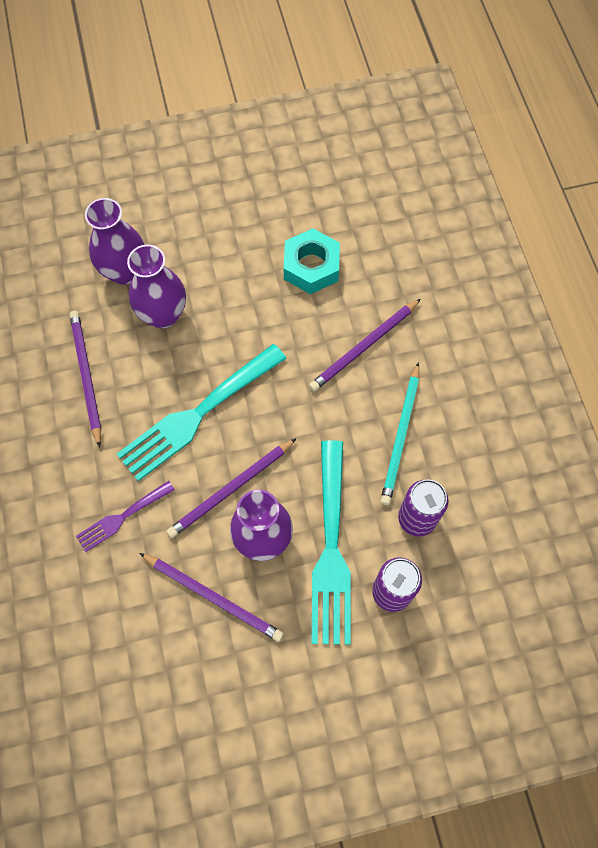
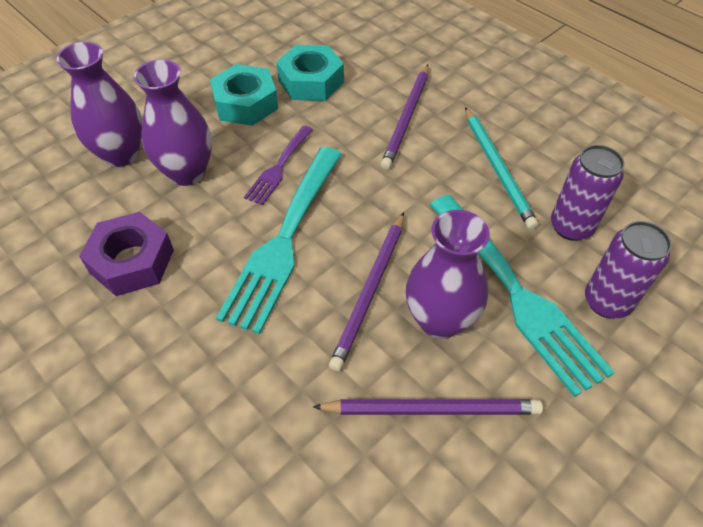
camera: 30 degrees left, 15 degrees down
(86, 376) = (132, 261): purple pencil -> purple nut
(122, 517) = (264, 382): purple fork -> purple fork (279, 168)
(244, 265) = (245, 103): none -> turquoise nut

